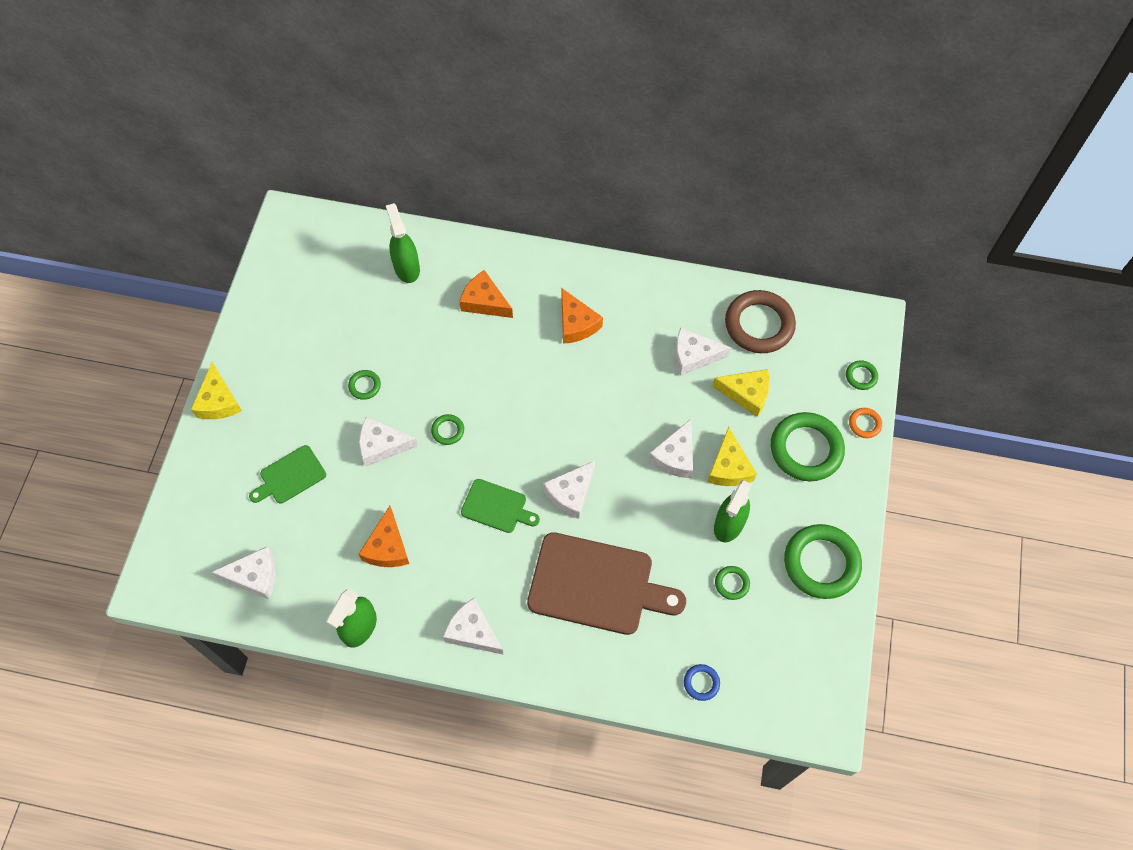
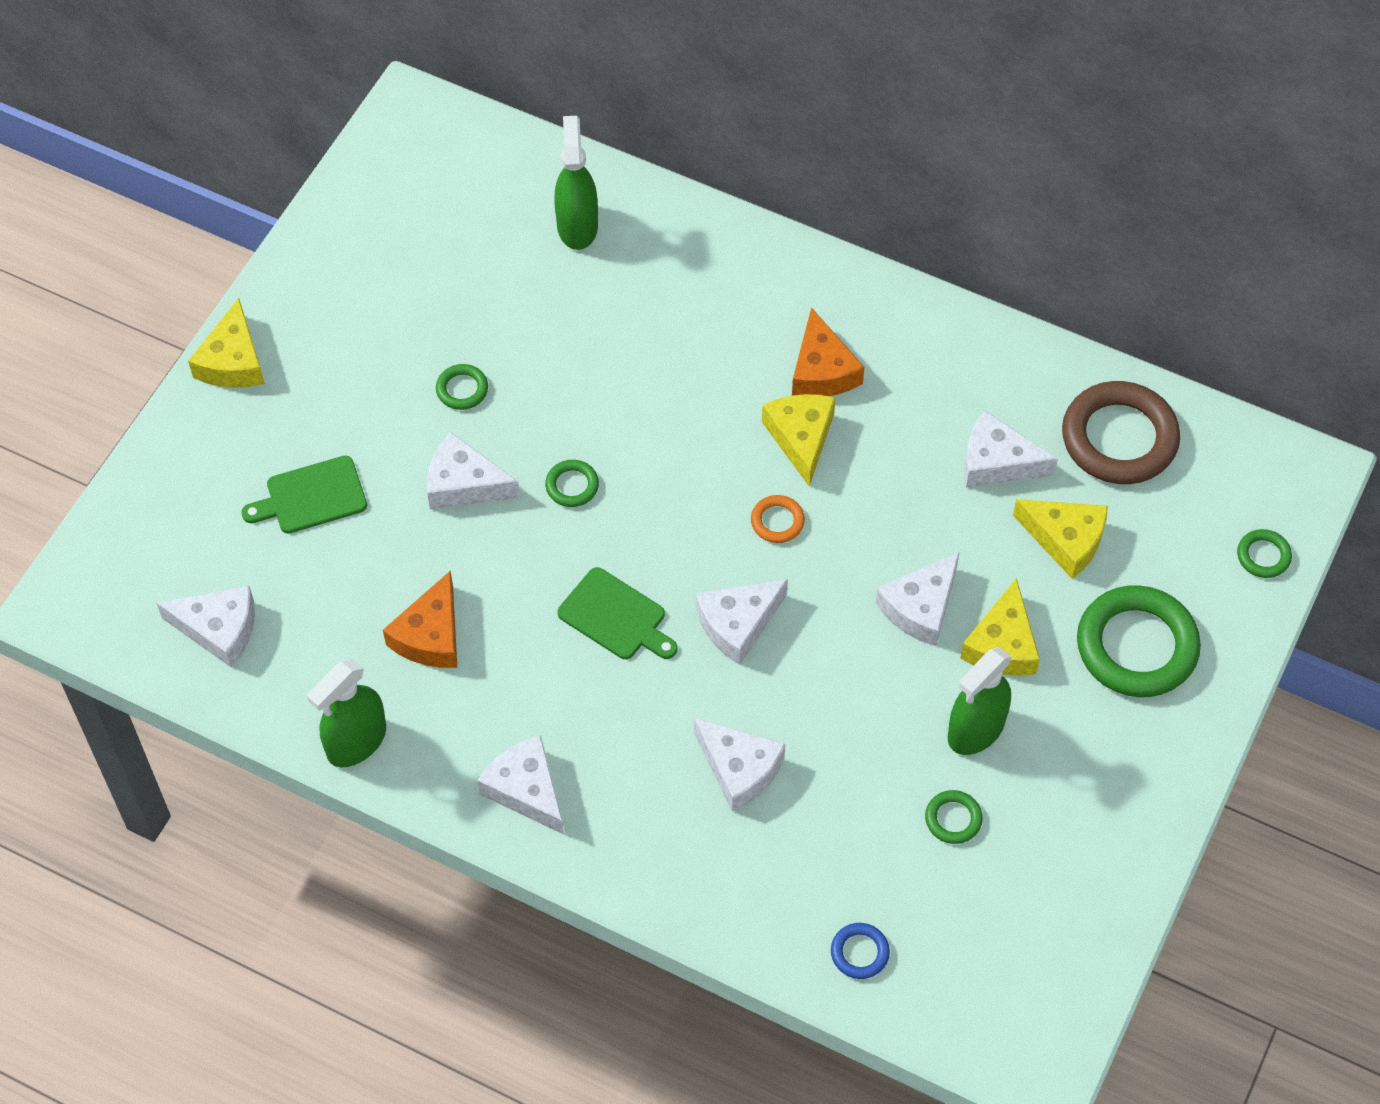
camera: 15 degrees right, 5 degrees down
(484, 302) = (685, 304): orange cheese -> none
(575, 368) = (801, 438): none -> yellow cheese
(597, 585) = (739, 769): brown cutting board -> white cheese
(821, 563) = (1107, 824): green ring -> none
(864, 424) = (1246, 630): orange ring -> orange ring (777, 521)

